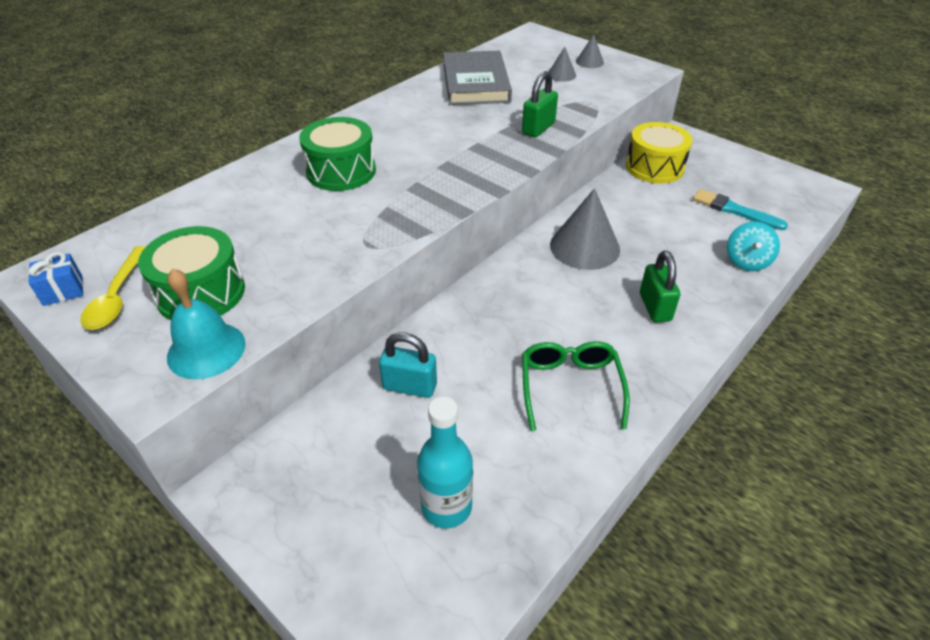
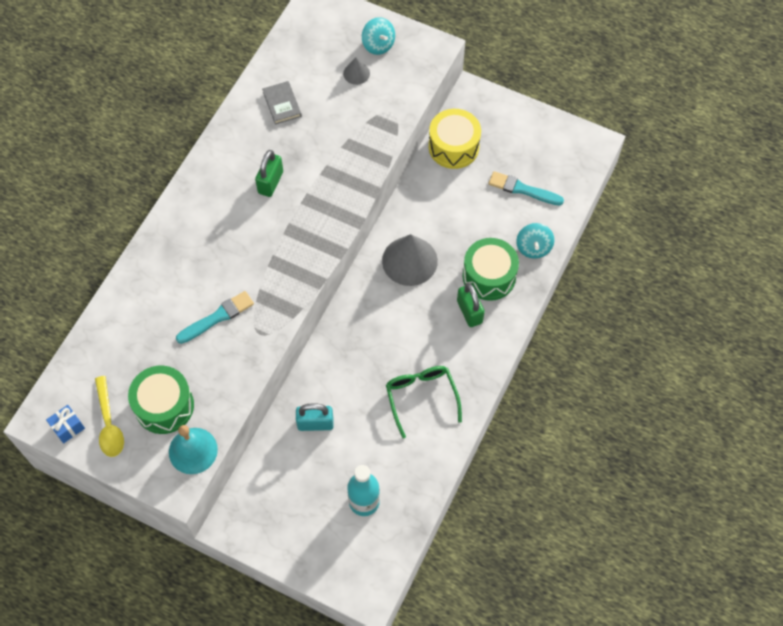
camera: 15 degrees left, 20 degrees up
(321, 221) = (217, 317): none -> turquoise brush
(341, 171) = (209, 256): green drum -> green drum (489, 276)
(475, 83) = (282, 104): grey book -> grey book, size x0.50
(538, 128) = (352, 162): green padlock -> green padlock (270, 182)
(589, 62) = (378, 45): grey cone -> turquoise spinning top

